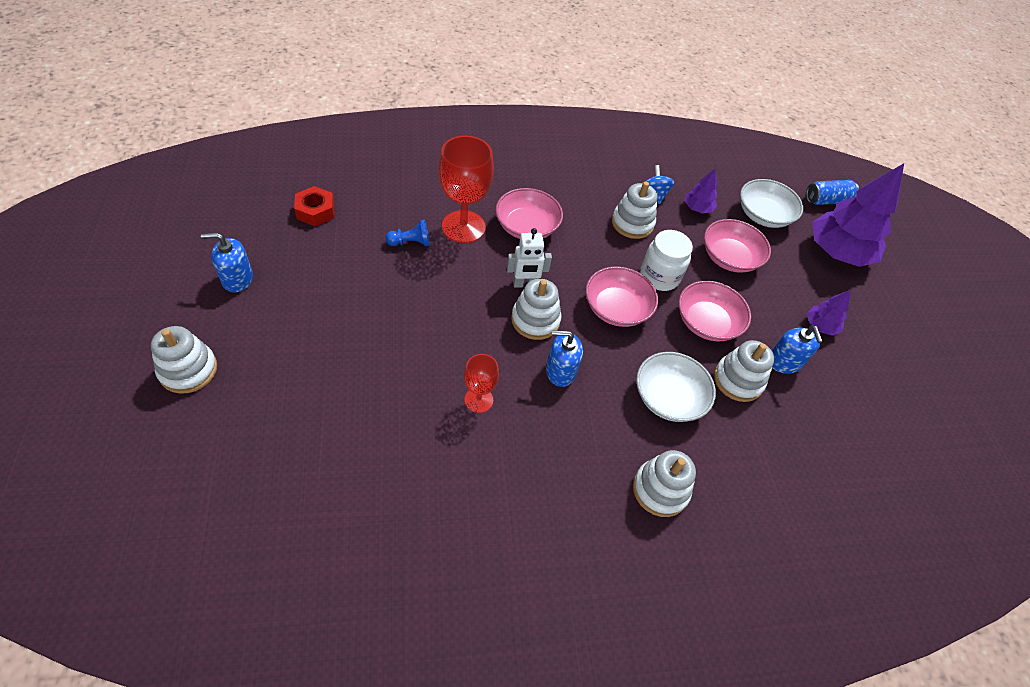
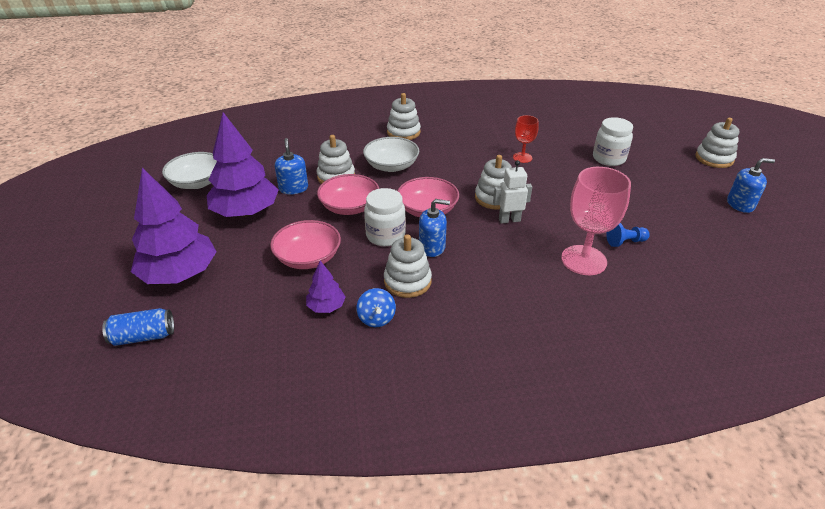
camera: 175 degrees left, 15 degrees down
(315, 211) = (732, 260): red nut -> none
(350, 385) = (608, 158): none -> white jar
(463, 227) = (583, 260): red goblet -> pink goblet
(527, 227) = (520, 266): pink bowl -> none
(560, 371) = (469, 173): blue soap dispenser -> blue soap dispenser (432, 247)
(763, 215) = (245, 307): white bowl -> white bowl (197, 182)
(820, 326) = (246, 212): purple tree -> purple tree, size x2.14

